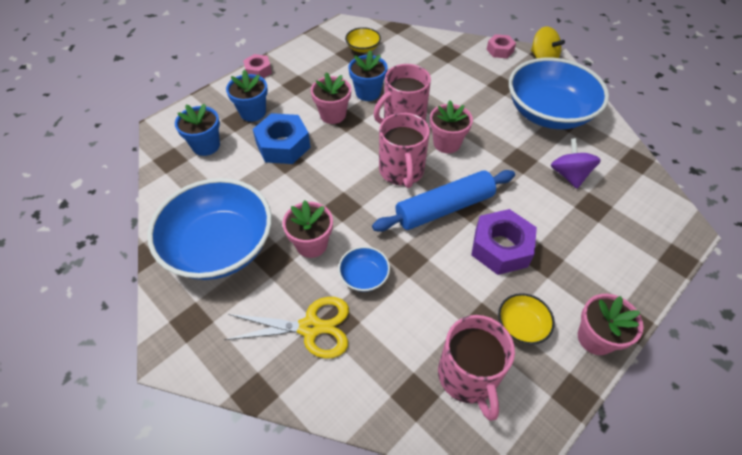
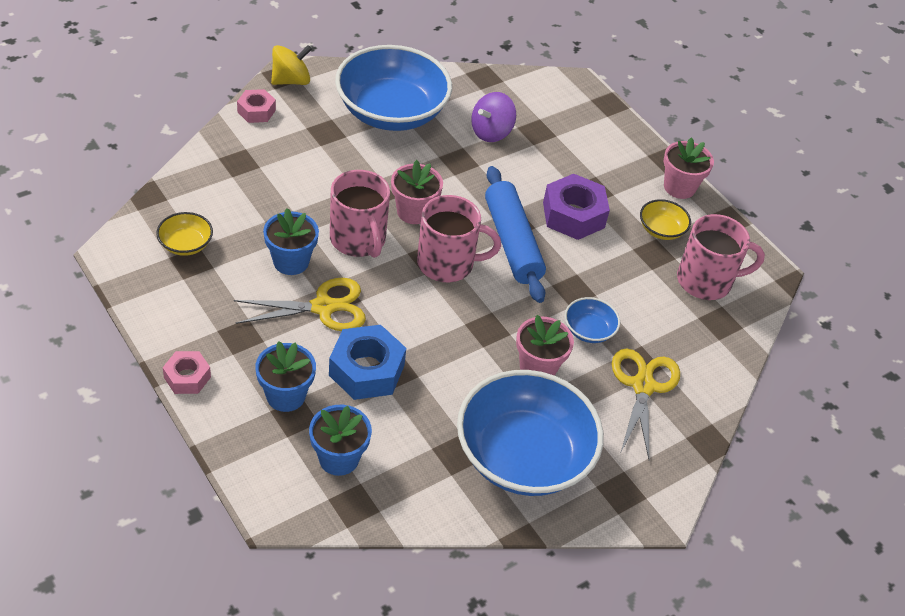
camera: 85 degrees left, 5 degrees down
(333, 115) = (323, 307): pink flower pot -> yellow scissors
(569, 175) = (491, 132): purple spinning top -> purple spinning top turned 45 degrees counterclockwise

